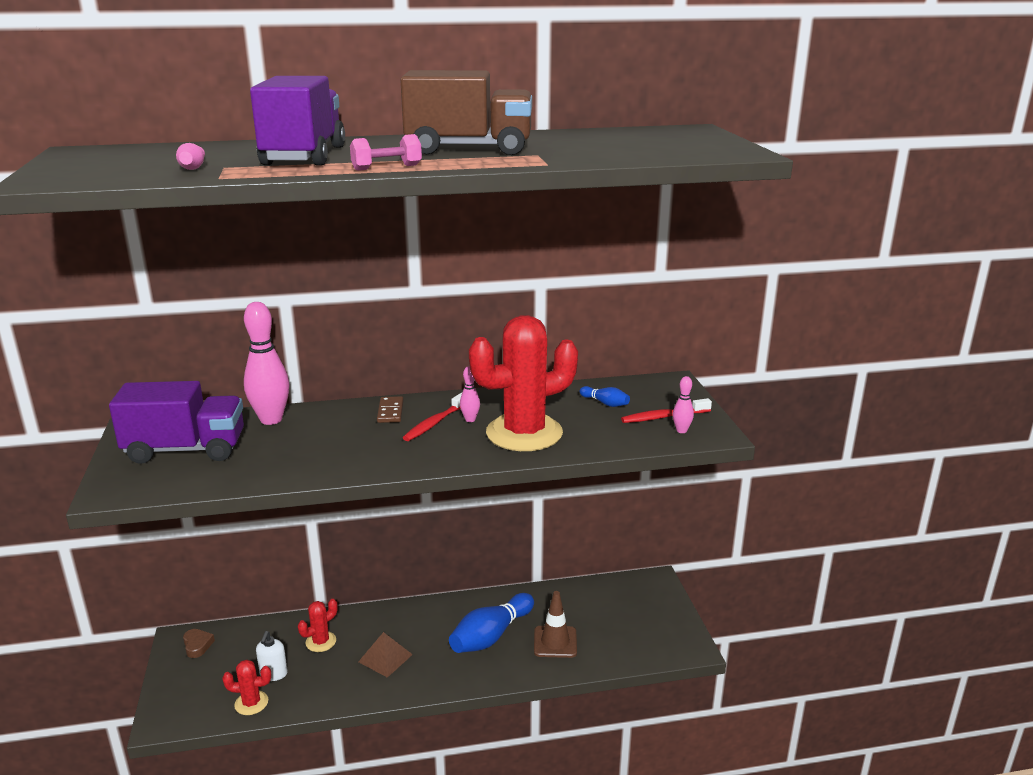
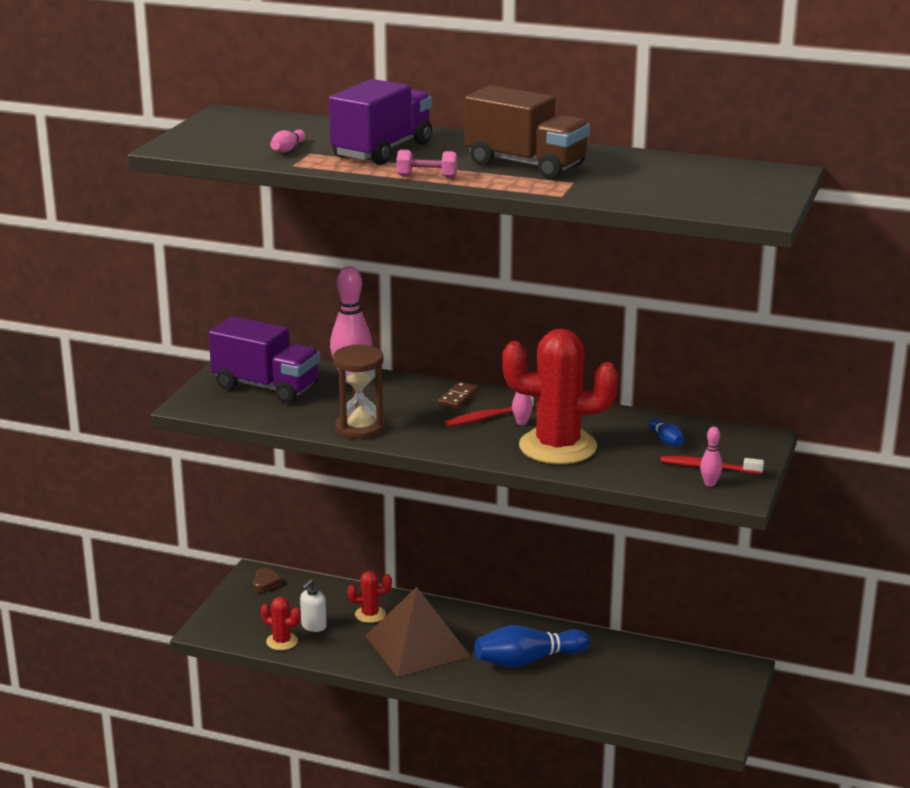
camera: 30 degrees right, 0 degrees up
(321, 466) = (360, 428): none -> brown hourglass
(385, 658) = (417, 646): brown pyramid -> brown pyramid, size x2.02
(555, 642) = (585, 685): brown traffic cone -> none

